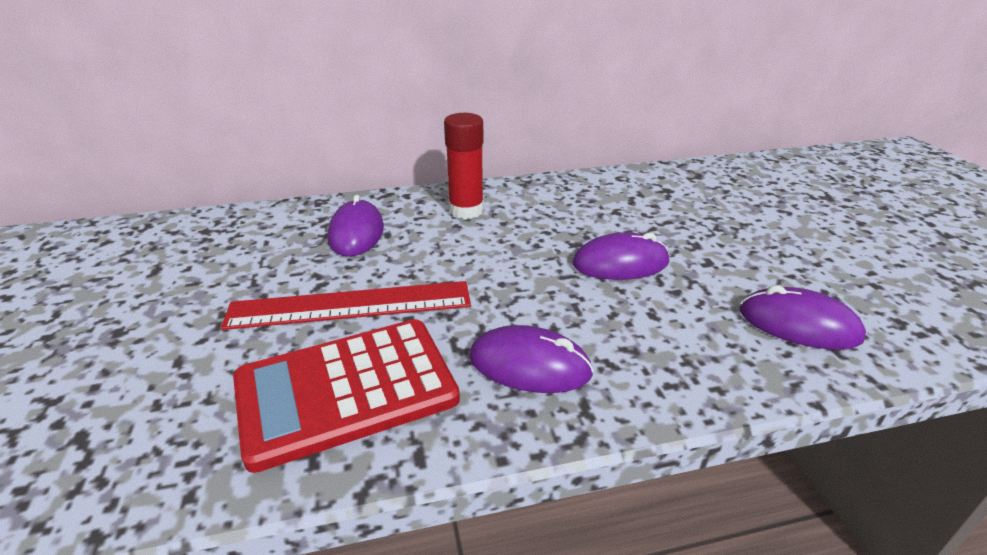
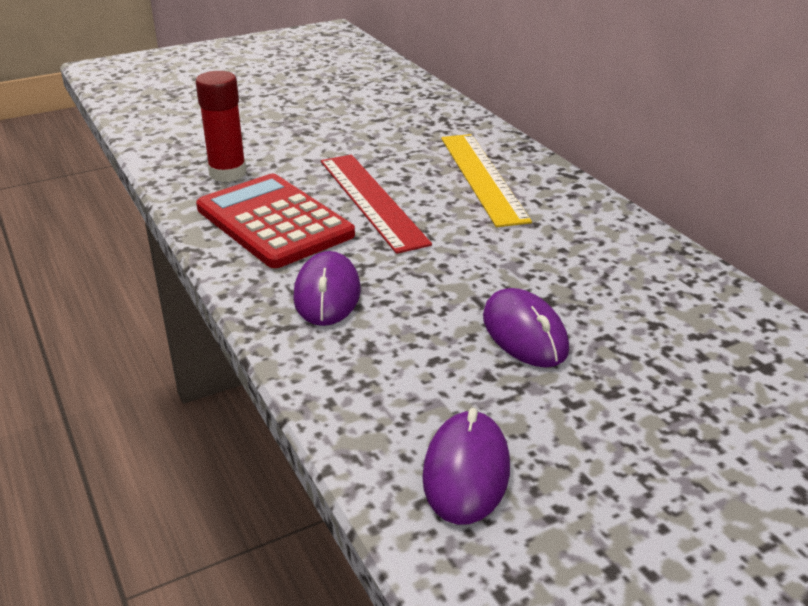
camera: 75 degrees right, 0 degrees up
(356, 233) = (482, 177): purple mouse -> yellow ruler
(466, 210) = (570, 223): red glue stick -> red glue stick (227, 173)

